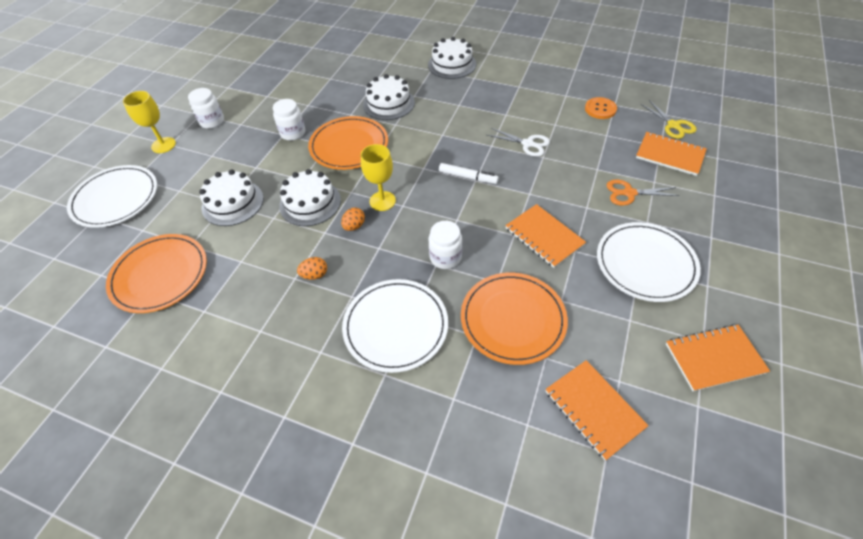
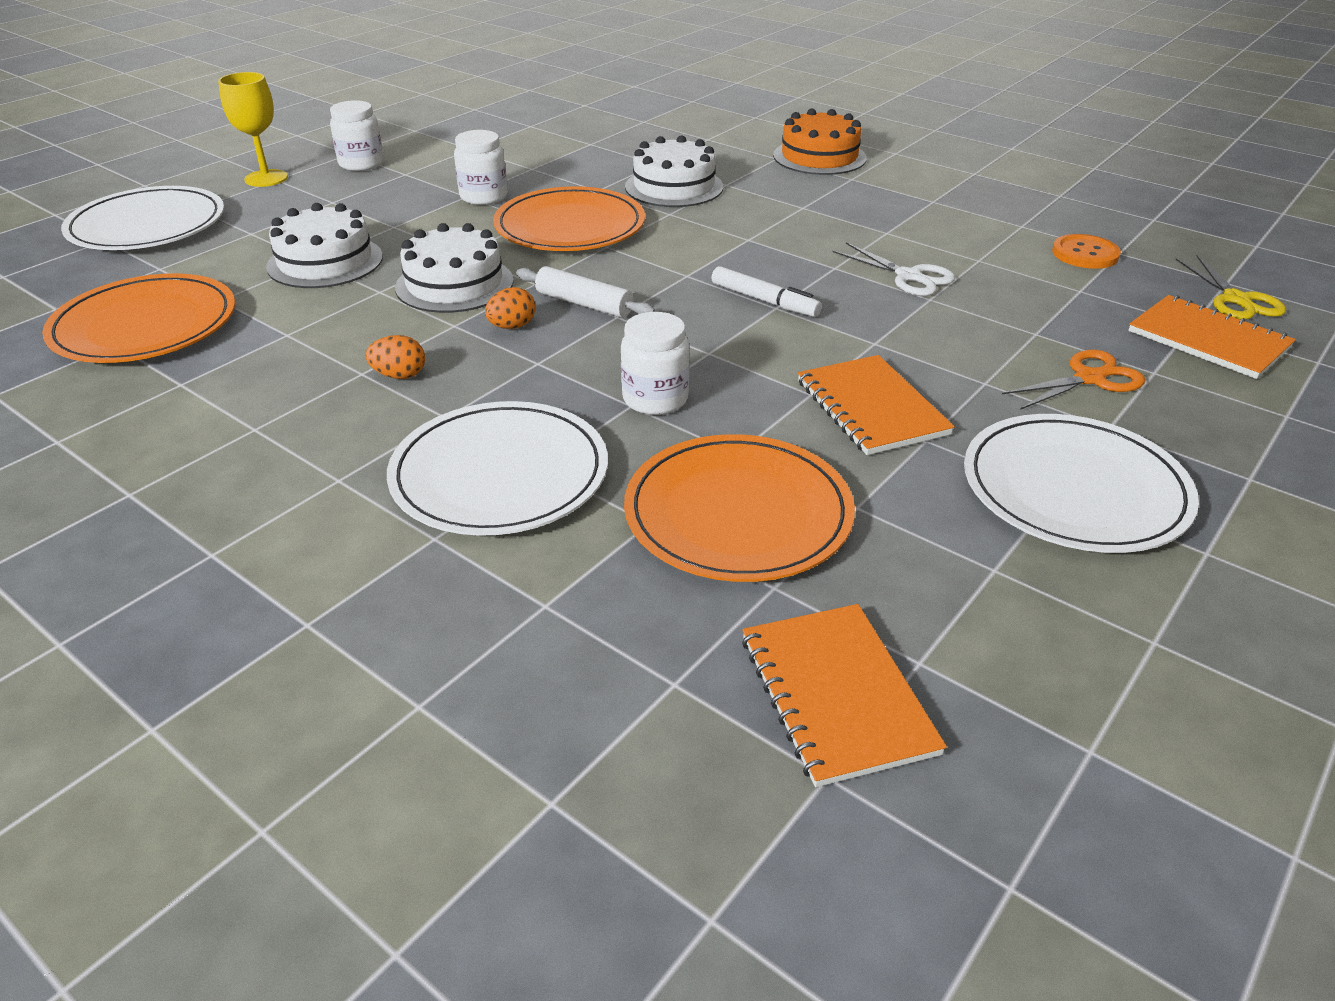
camera: 15 degrees right, 15 degrees down
(382, 201) = (584, 304): yellow goblet -> white rolling pin
(452, 64) = (819, 157): white cake -> orange cake
(629, 193) = (1089, 379): orange scissors -> orange scissors turned 135 degrees clockwise
(714, 358) = (1169, 677): orange notebook -> none

